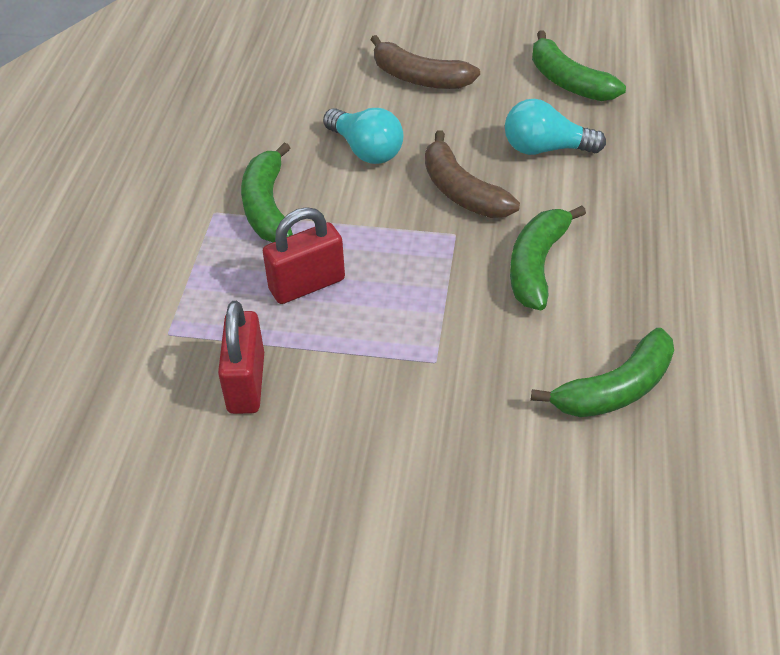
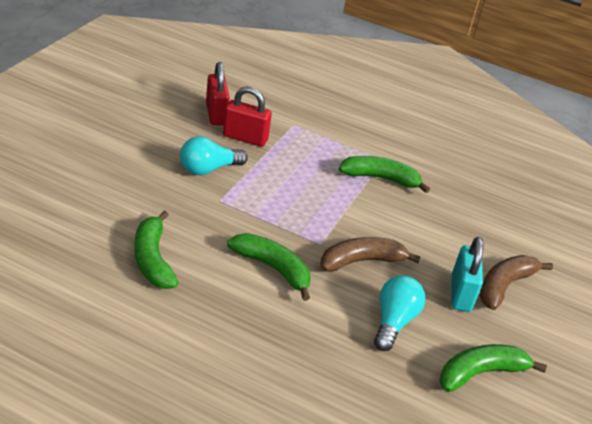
camera: 100 degrees right, 10 degrees down
(307, 284) = (305, 174): red padlock -> red padlock (216, 114)
(366, 150) = (422, 233): turquoise light bulb -> turquoise light bulb (208, 169)
(458, 107) = (461, 293): none -> turquoise padlock

